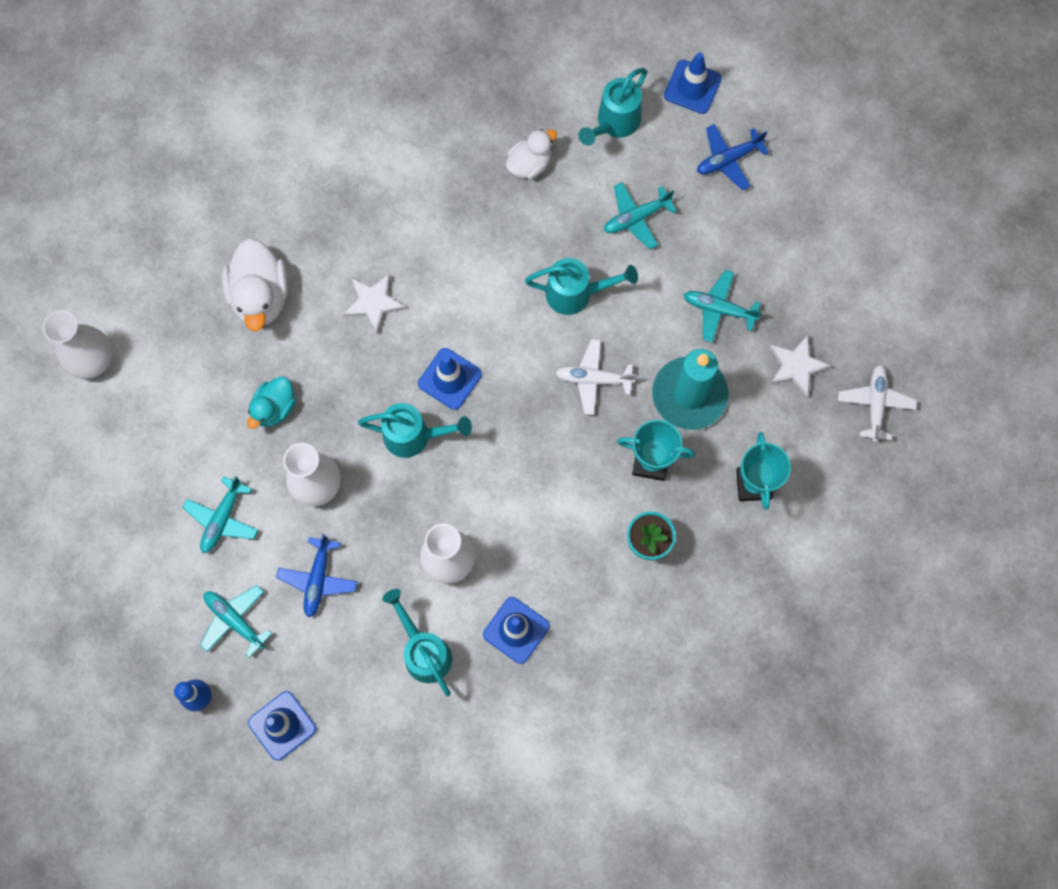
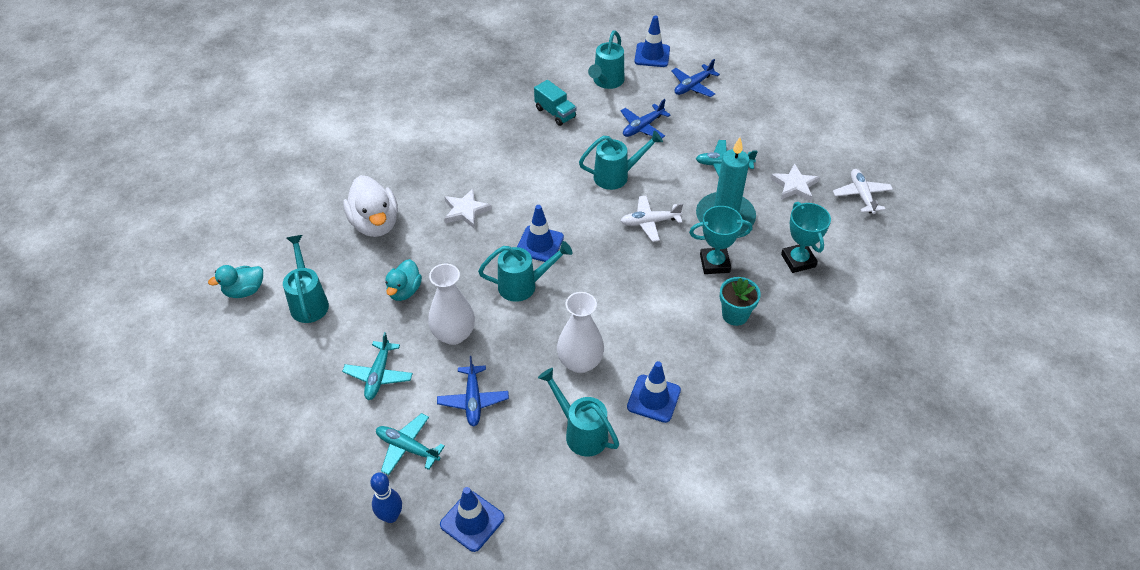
camera: 15 degrees left, 25 degrees down
(92, 360) = (244, 291): white vase -> turquoise duck
(162, 395) = (308, 302): none -> turquoise watering can
(529, 164) = (555, 113): white duck -> turquoise truck
(636, 218) = (642, 127): turquoise plane -> blue plane

